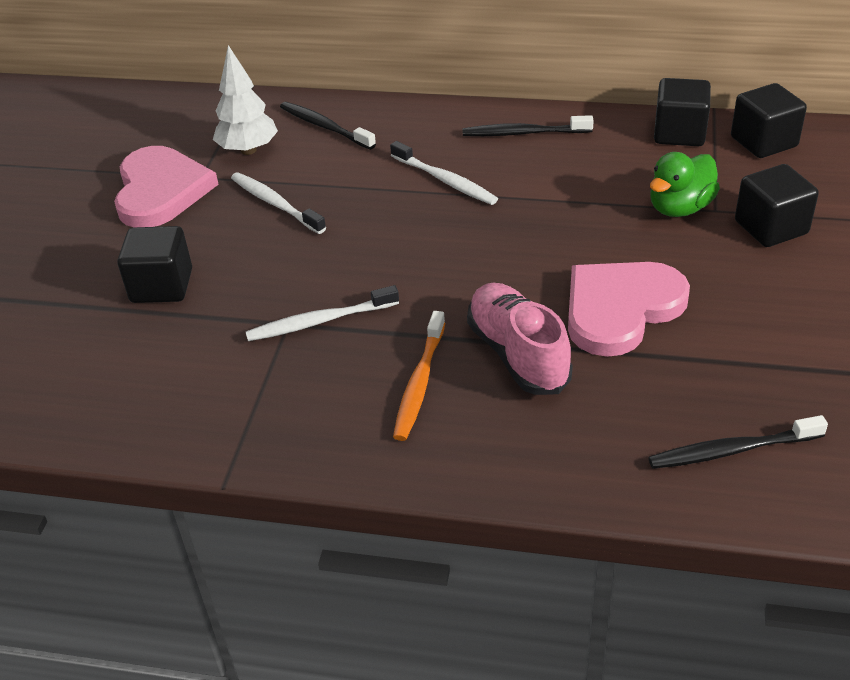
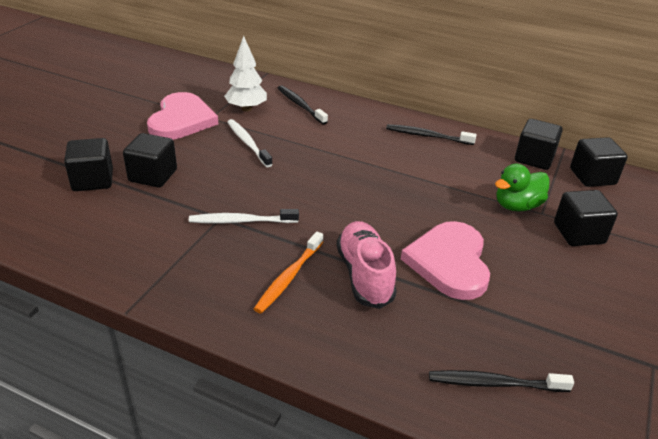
camera: 10 degrees right, 5 degrees down
(77, 314) = (93, 180): none -> black cube
(445, 180) = (363, 153): white toothbrush -> none
(620, 309) = (449, 262): pink heart -> pink heart turned 60 degrees counterclockwise

